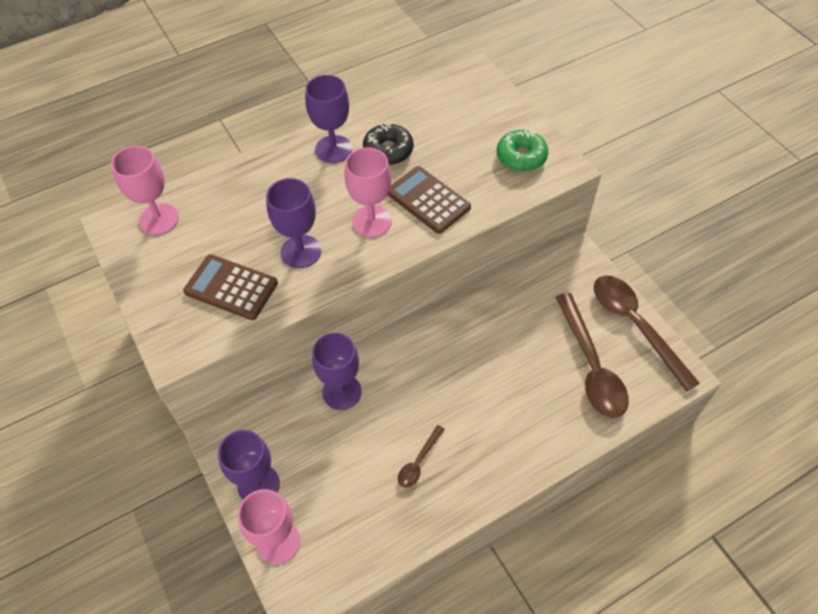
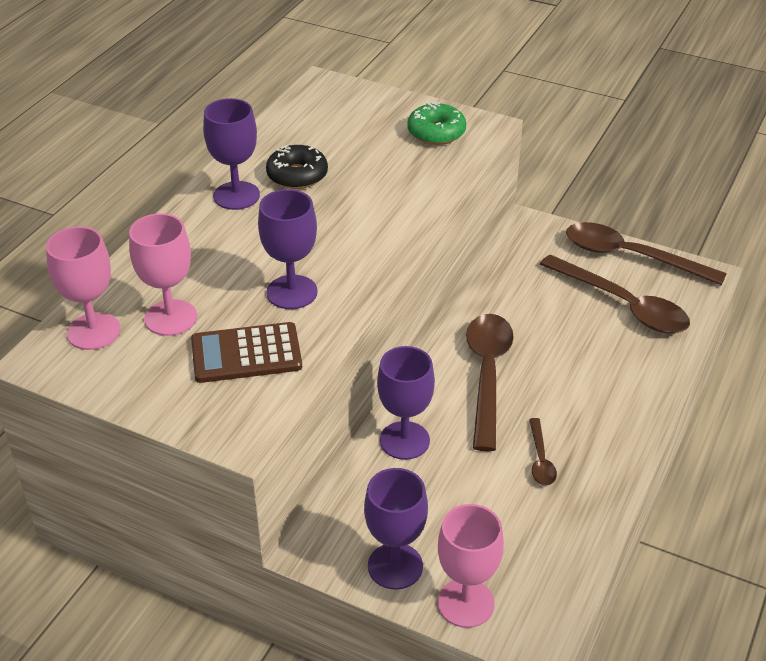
camera: 35 degrees left, 15 degrees down
(371, 221) = (341, 238): pink goblet -> pink goblet (171, 318)
(428, 200) = (381, 199): brown calculator -> none
(440, 371) = (487, 375): none -> brown spoon

